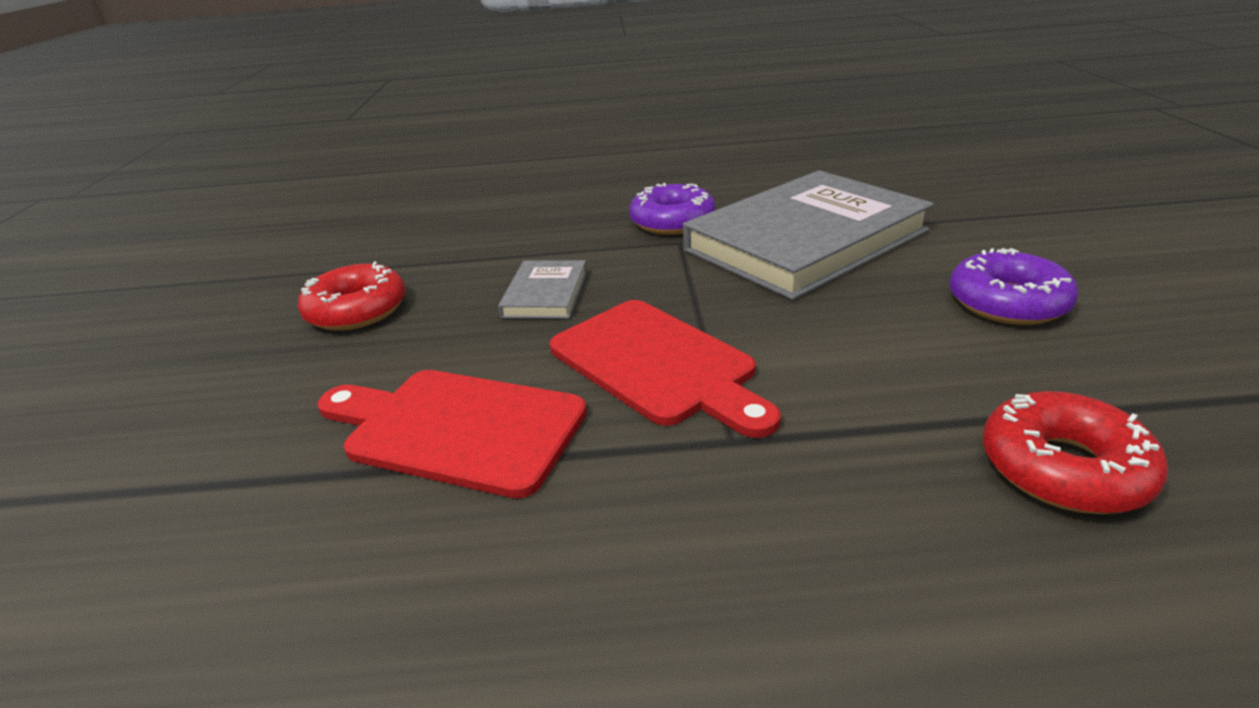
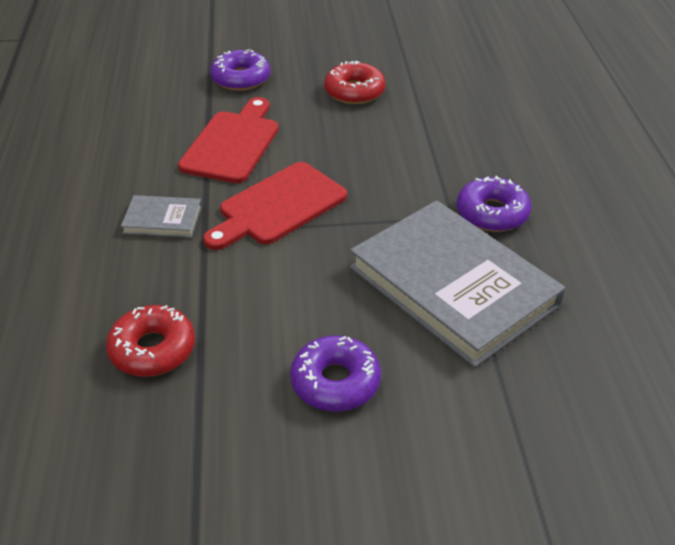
camera: 85 degrees right, 10 degrees up
(215, 437) = (241, 78): none -> purple donut
(545, 294) = (369, 158): grey book -> grey book (162, 220)

